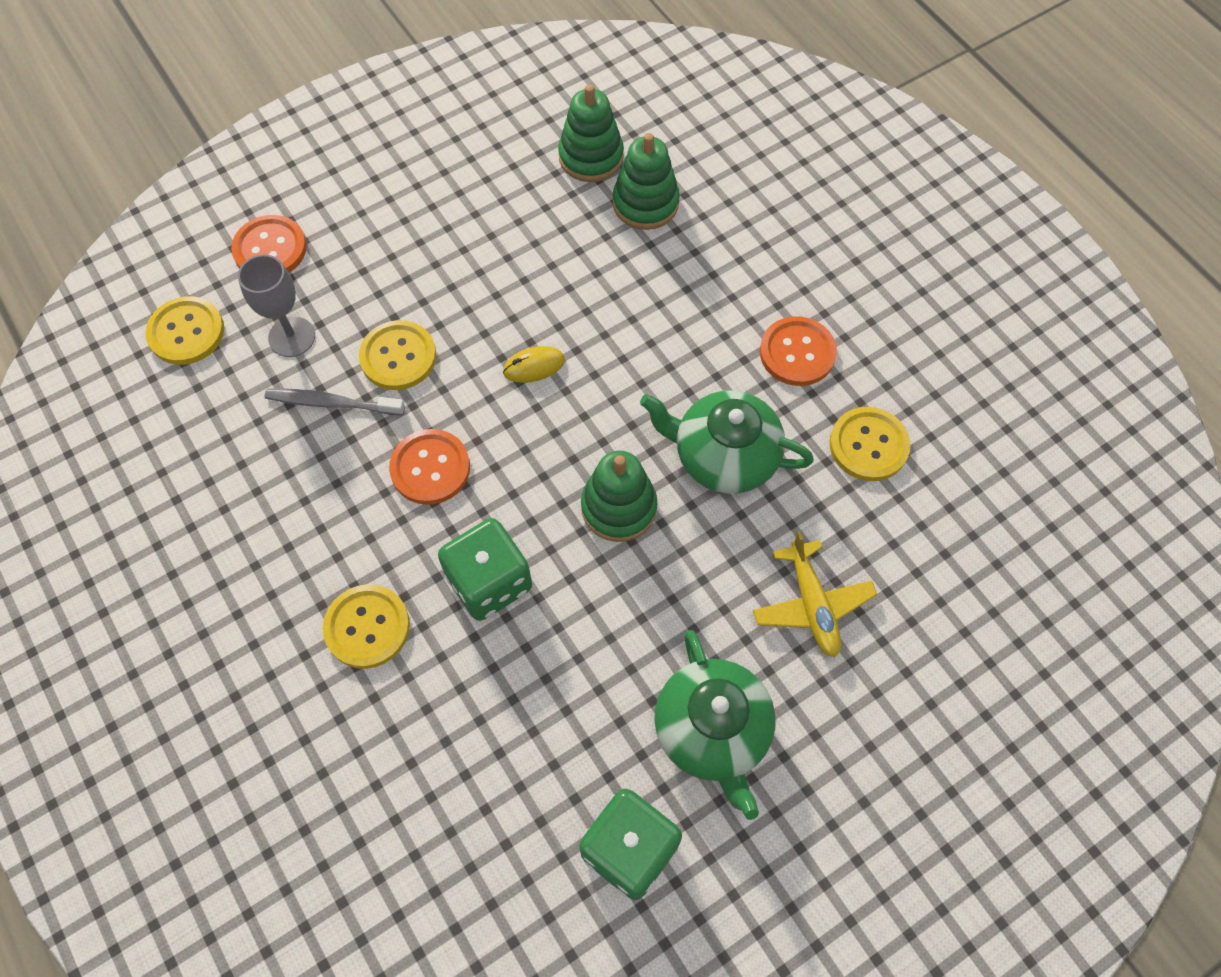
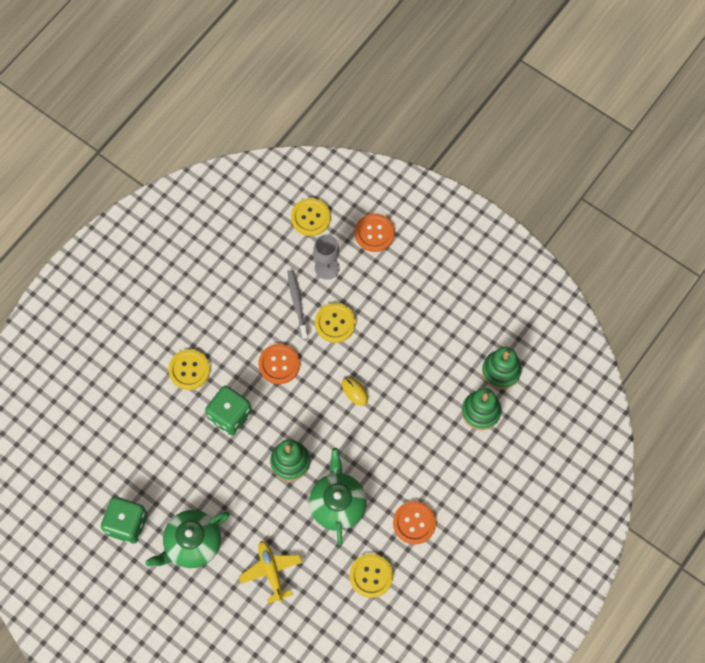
camera: 70 degrees right, 5 degrees up
(812, 604) = (271, 571): yellow plane -> yellow plane turned 105 degrees clockwise

